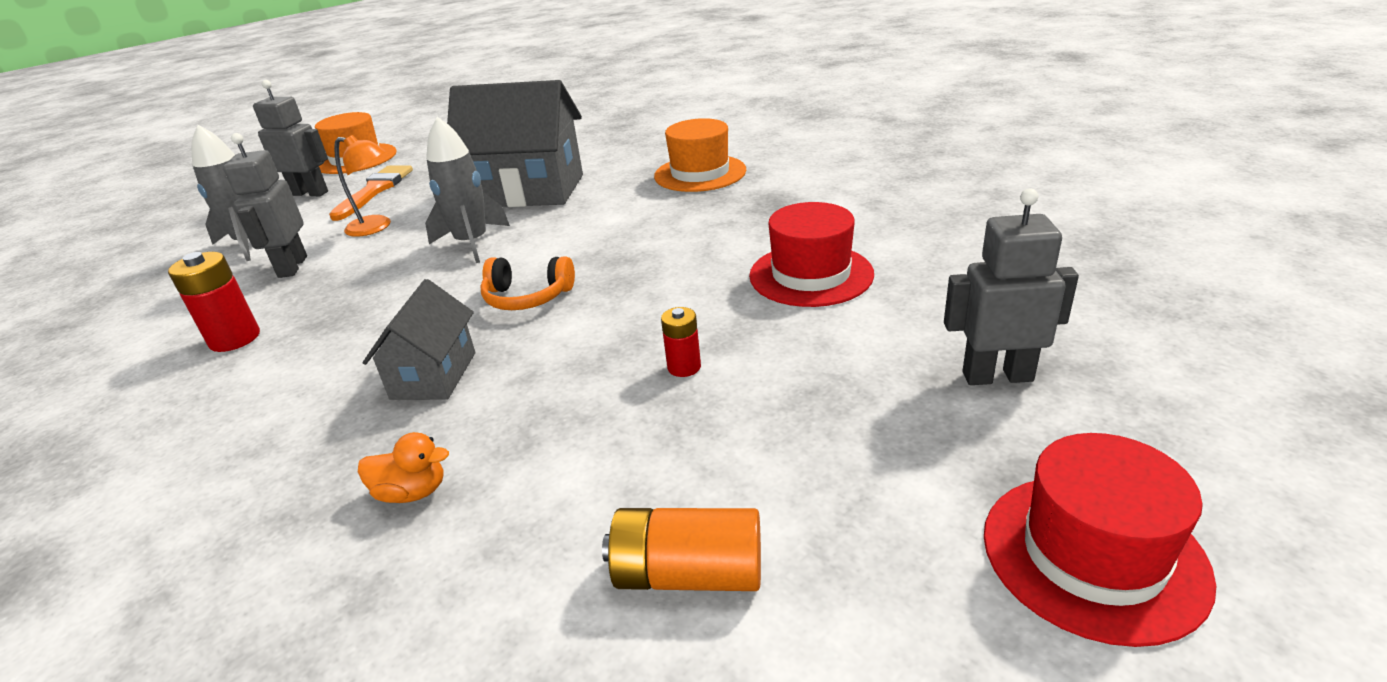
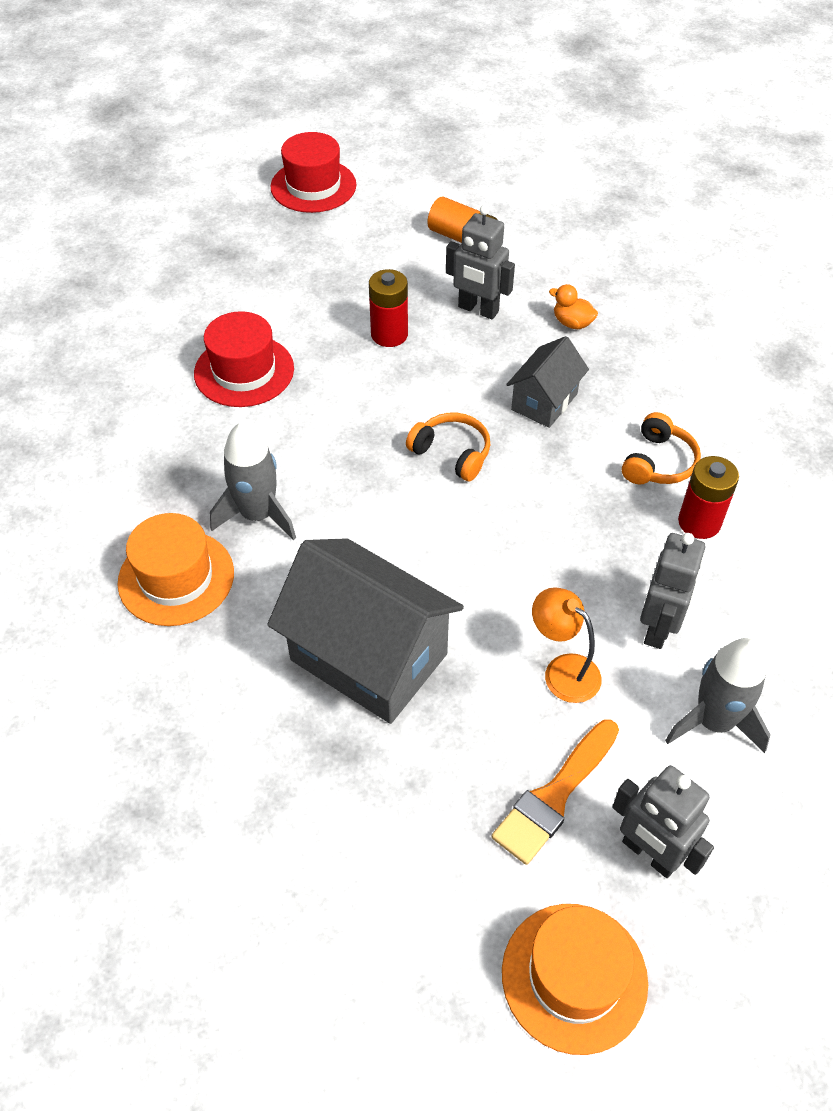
camera: 155 degrees left, 20 degrees up
(276, 370) = (658, 462): none -> orange headphones
(472, 243) = (469, 568): grey rocket -> grey rocket (258, 515)
(684, 367) = (389, 335): red battery -> red battery, size x1.64
(997, 376) = (243, 256): grey robot -> grey robot (478, 310)

